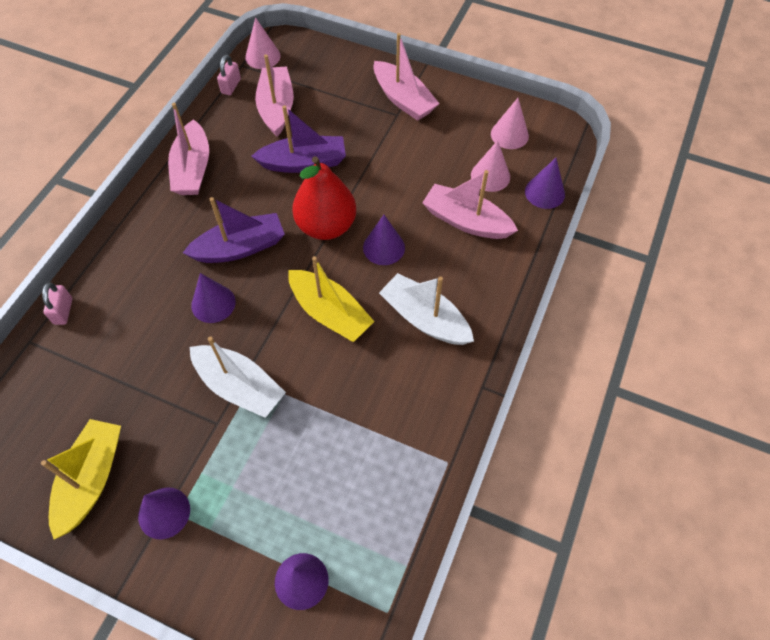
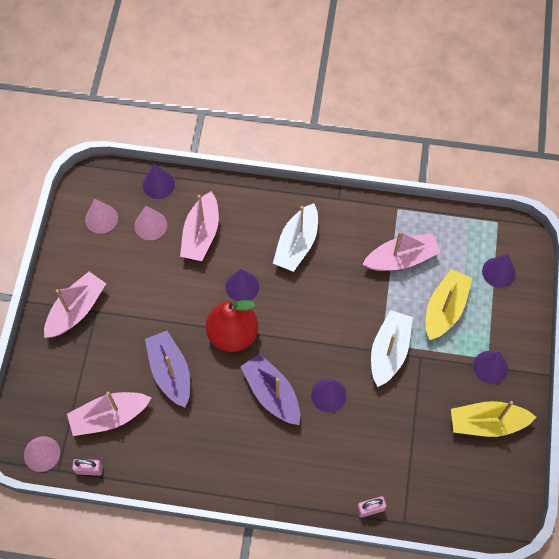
camera: 105 degrees left, 5 degrees up
(193, 169) = (200, 464): pink boat -> pink boat (401, 259)
(330, 313) = (311, 309): yellow boat -> yellow boat (444, 309)

